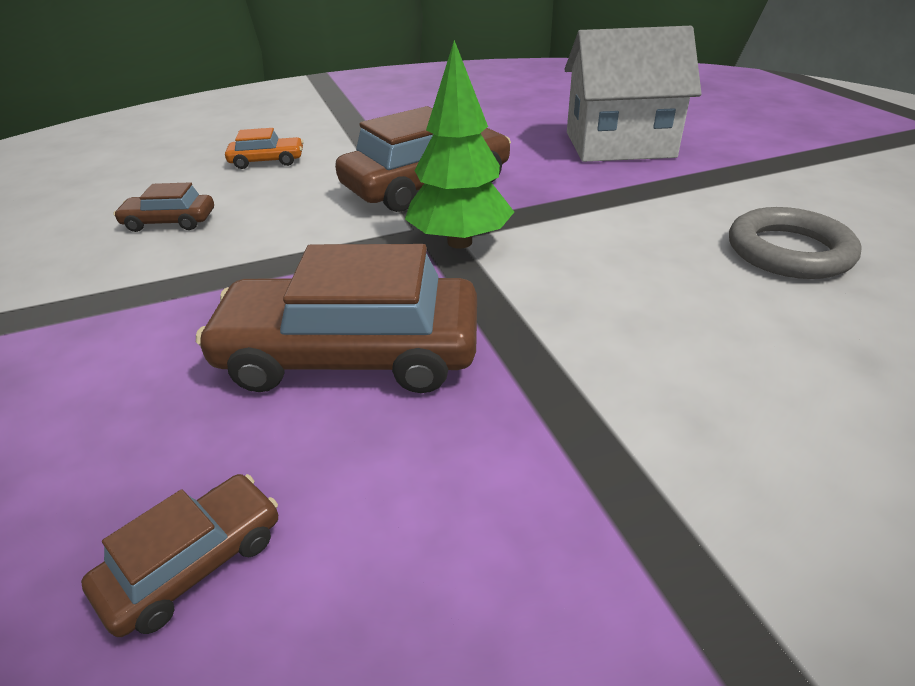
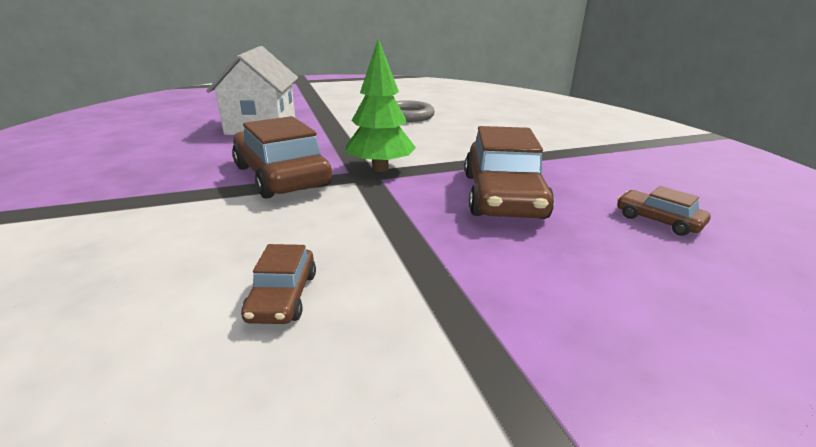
camera: 90 degrees left, 10 degrees down
(267, 161) = (140, 252): orange car -> none

